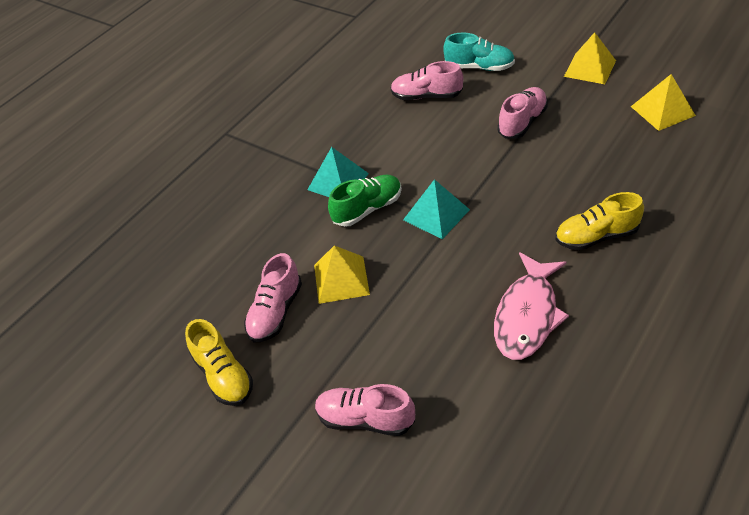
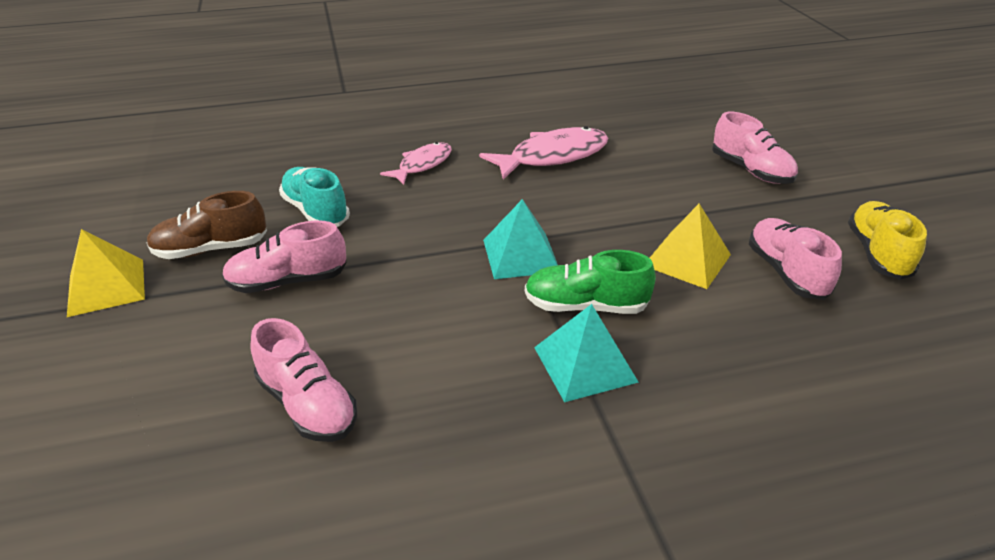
camera: 145 degrees left, 10 degrees down
(276, 312) = (786, 272): pink shoe -> pink shoe turned 75 degrees counterclockwise
(479, 67) = (174, 394): turquoise shoe -> turquoise shoe (316, 211)
(588, 108) = (211, 249): none -> brown shoe
(596, 236) = (422, 165): yellow shoe -> pink fish
(662, 111) = (176, 203): yellow pyramid -> none

